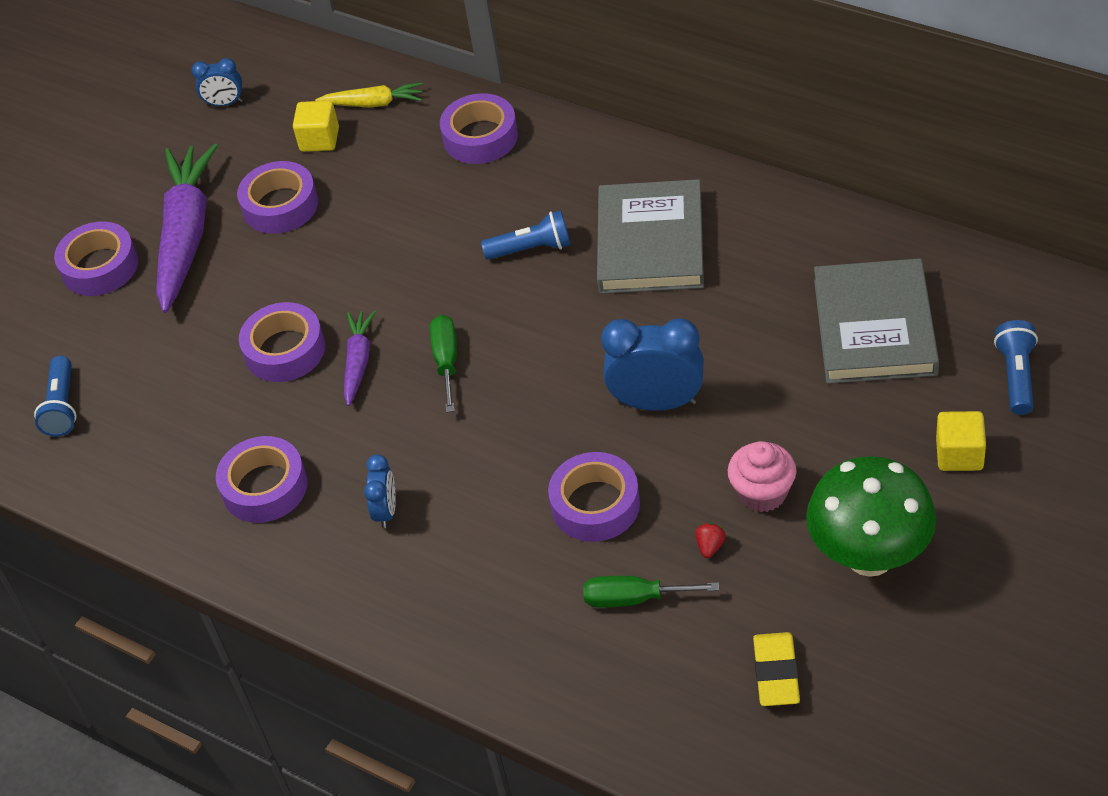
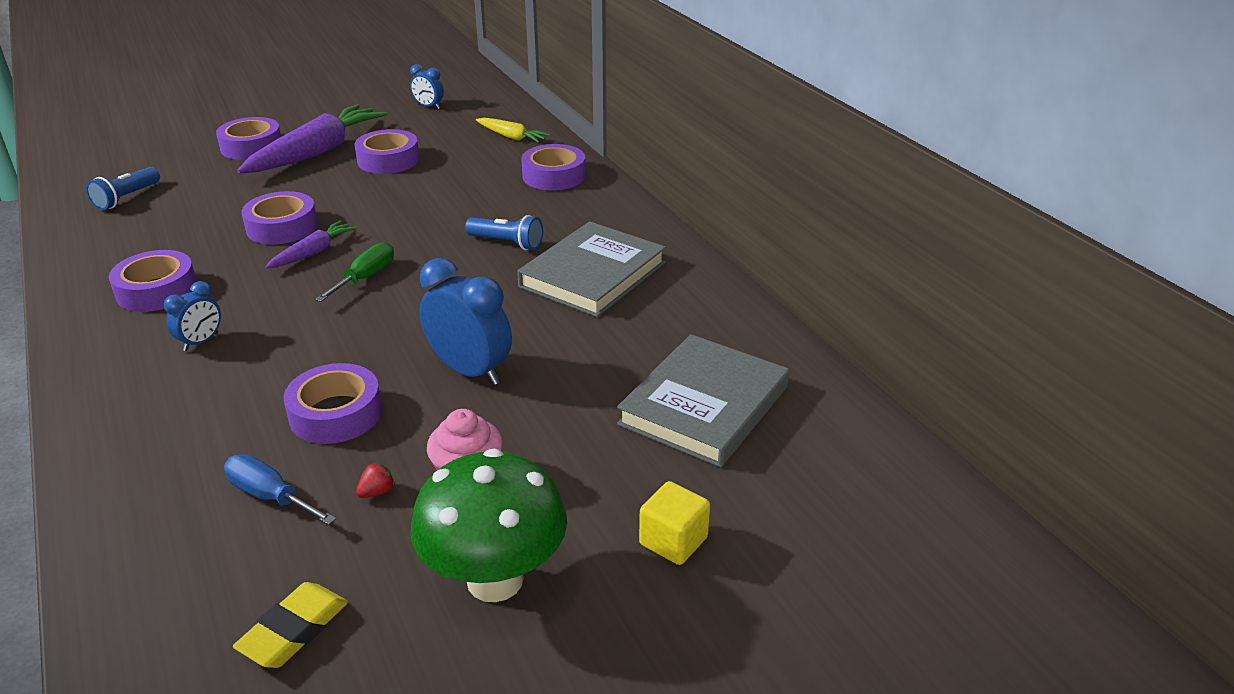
camera: 25 degrees right, 15 degrees down
(319, 139) = (456, 140): yellow cube -> none
(634, 599) = (270, 496): green screwdriver -> blue screwdriver
(1016, 376) = (796, 506): blue flashlight -> none

